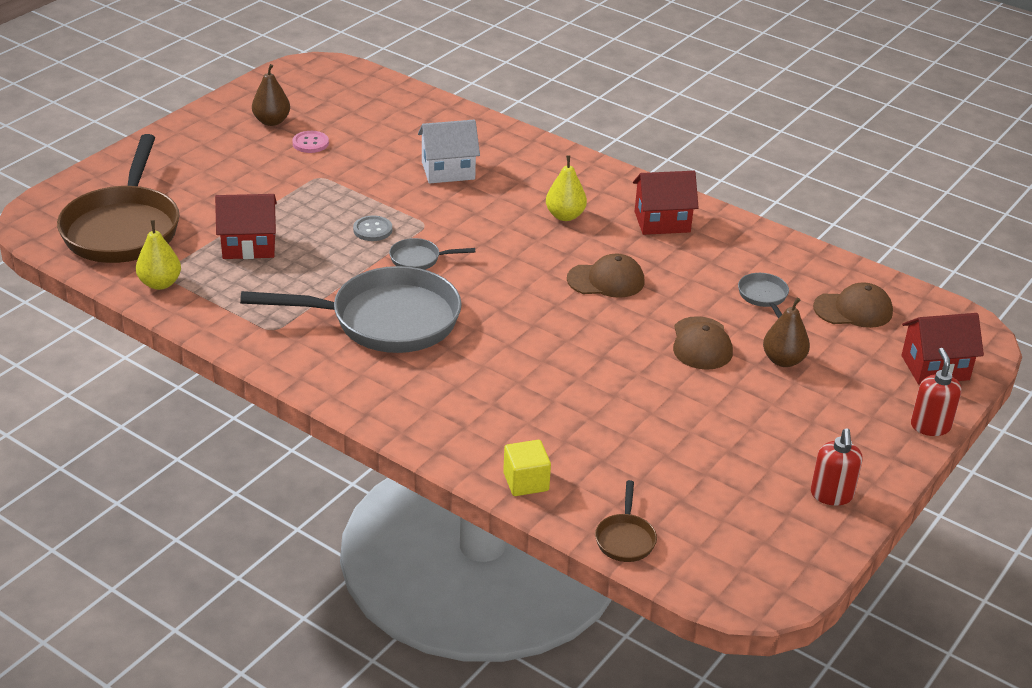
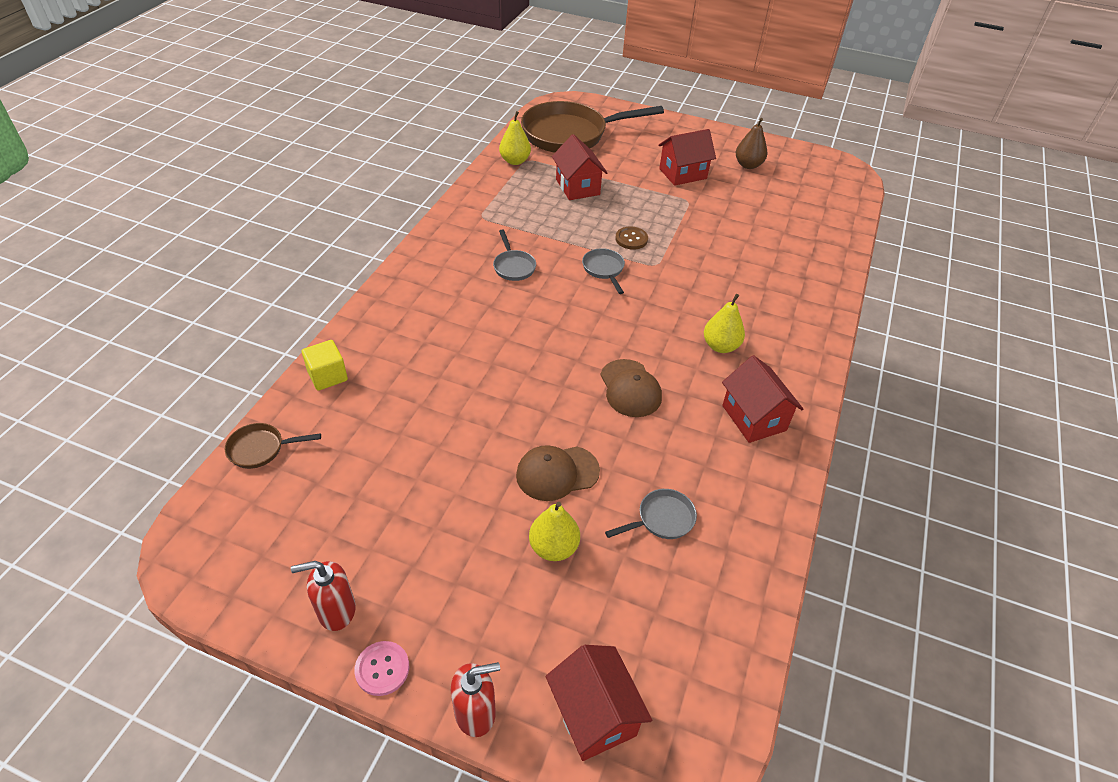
camera: 75 degrees right, 10 degrees up
(263, 167) = (683, 173): none -> red house
(310, 143) = (732, 188): pink button -> pink button (382, 669)
(372, 230) = (631, 239): grey button -> brown button
(385, 320) = (513, 266): grey pan -> grey pan, size x0.42
(448, 171) = (744, 264): white house -> none
(783, 360) = (553, 547): brown pear -> yellow pear
(853, 310) = (677, 612): brown cap -> none

